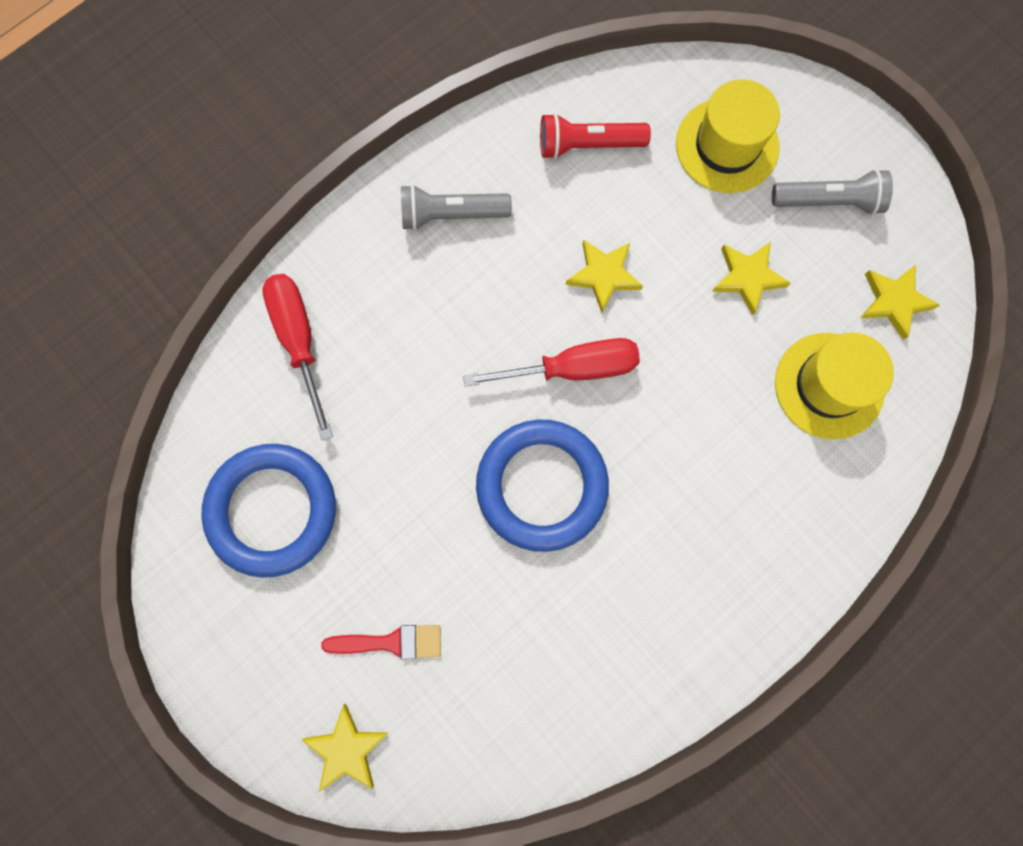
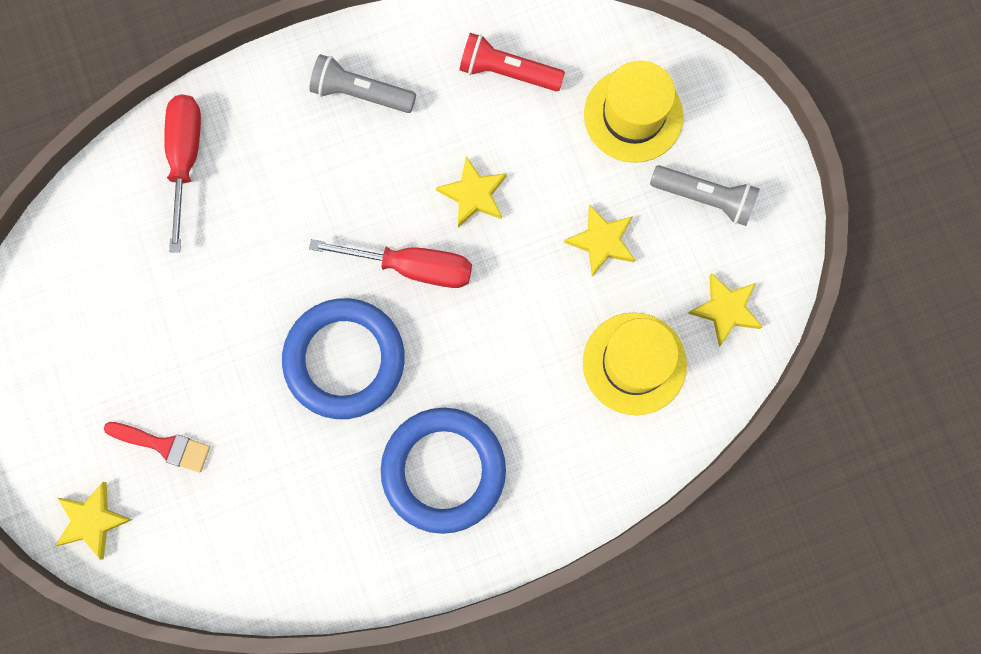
camera: 20 degrees right, 0 degrees up
(272, 510) = (107, 297): blue ring -> blue ring (443, 470)

